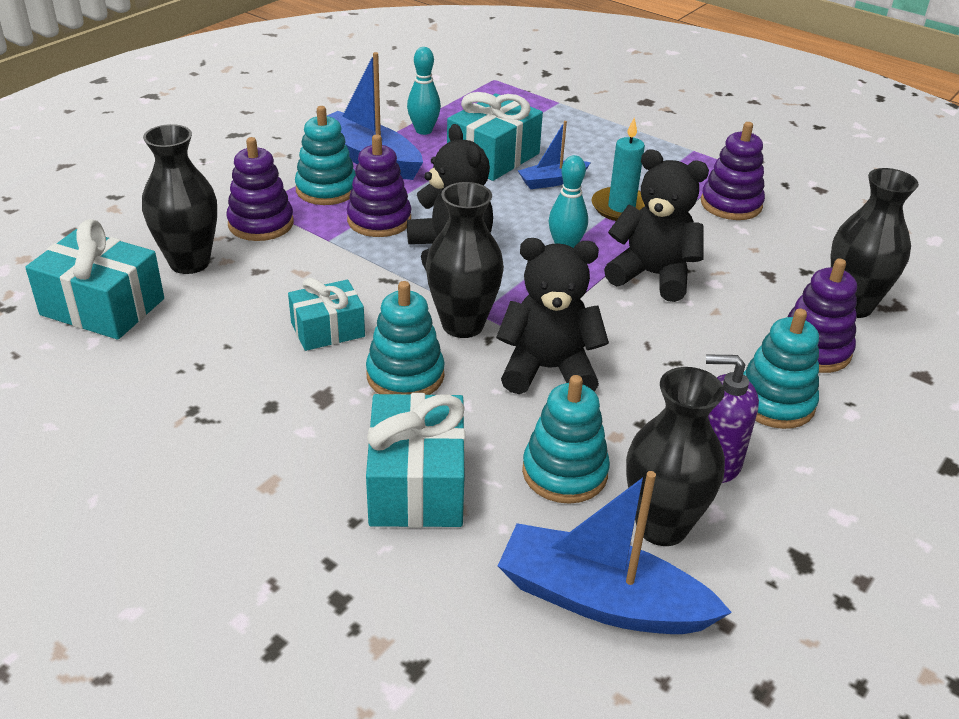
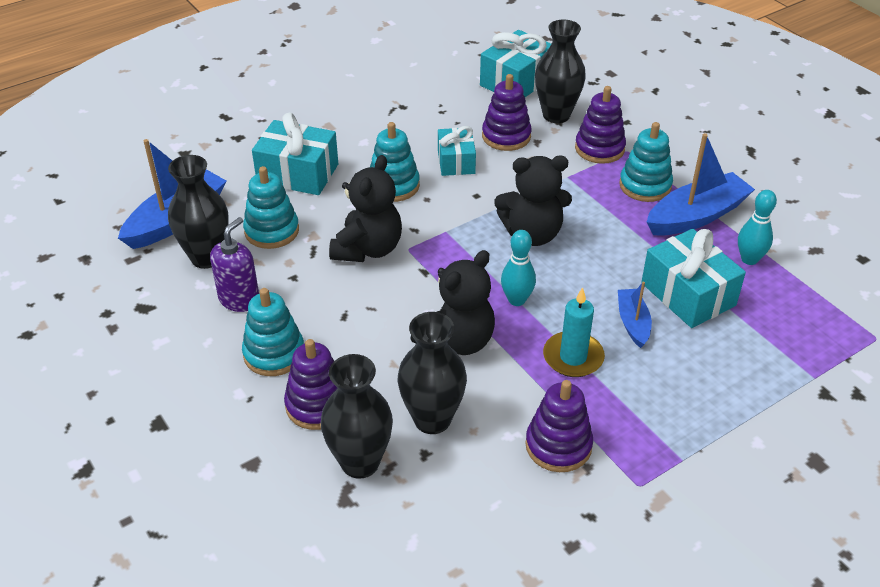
camera: 110 degrees right, 5 degrees up
(379, 220) = (589, 205): purple stacking toy -> purple stacking toy (506, 136)
(463, 325) = (435, 221): black vase -> black vase (432, 419)

